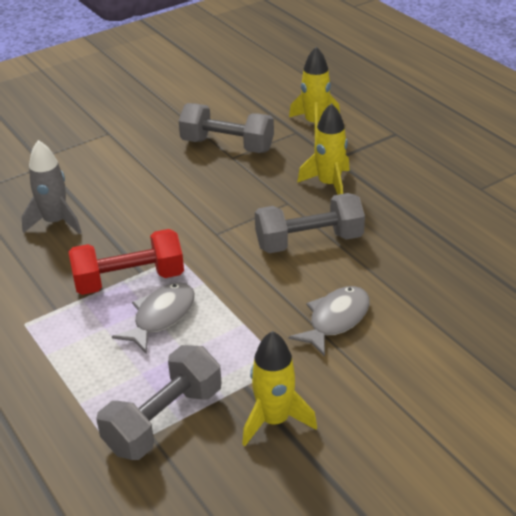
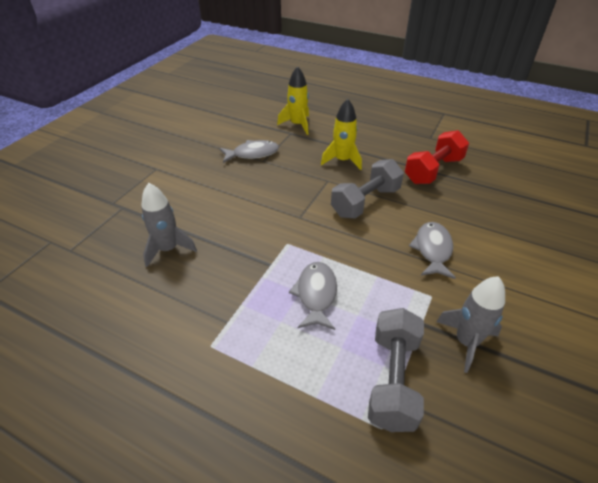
camera: 30 degrees left, 5 degrees up
(129, 280) = (267, 275): red dumbbell -> red dumbbell (433, 170)
(227, 145) = (252, 154): grey dumbbell -> grey fish
(274, 420) = (466, 342): yellow rocket -> grey rocket

